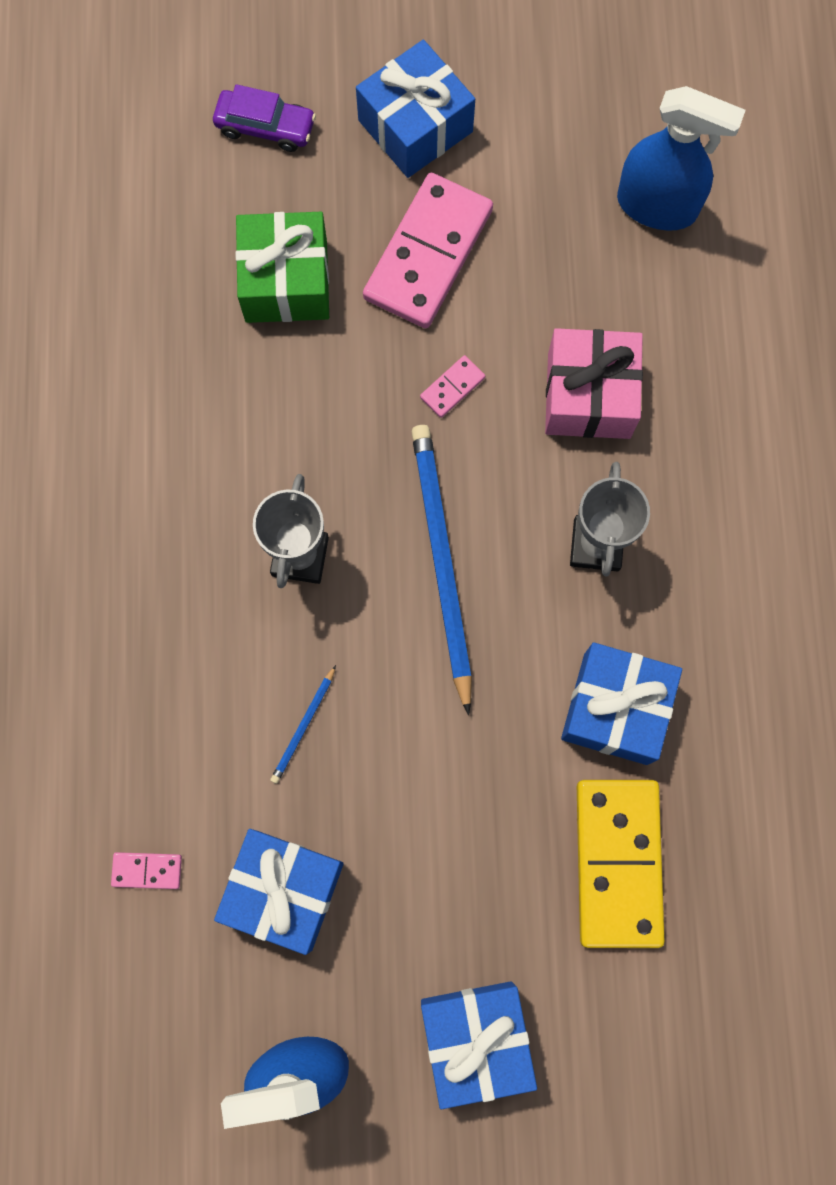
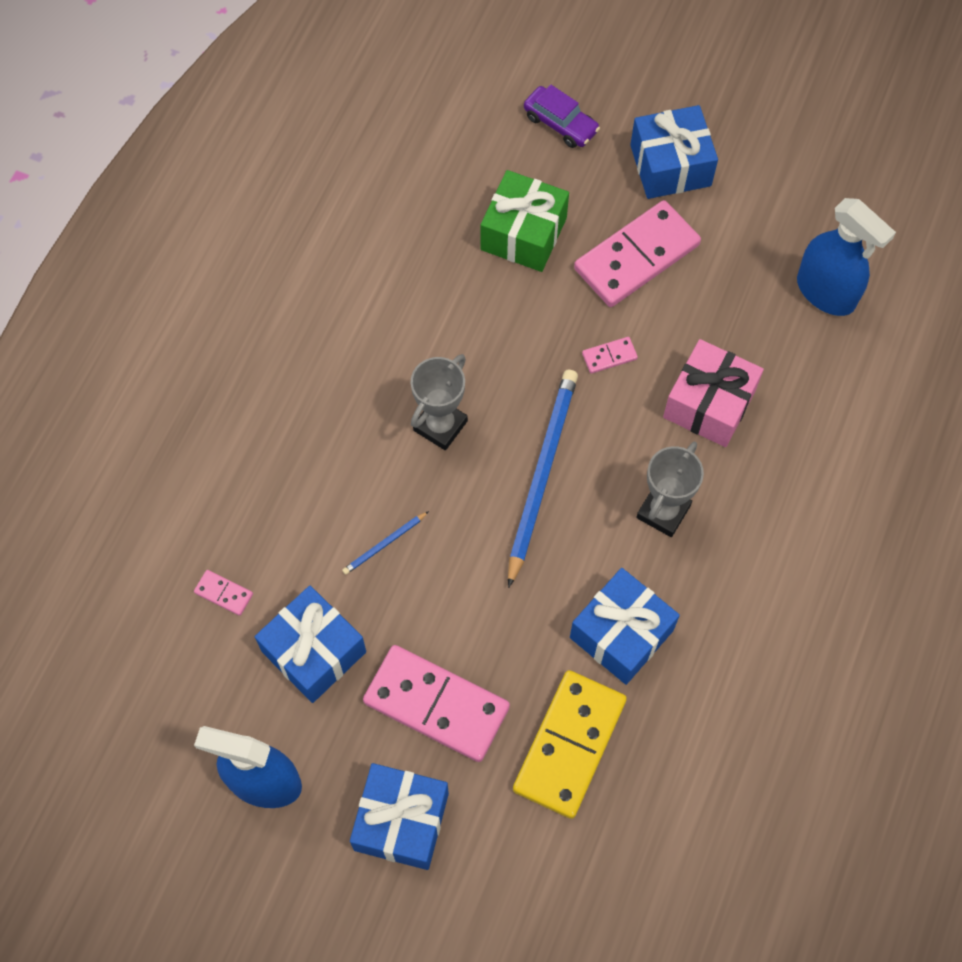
camera: 25 degrees right, 10 degrees down
(451, 887) = (436, 705): none -> pink domino

